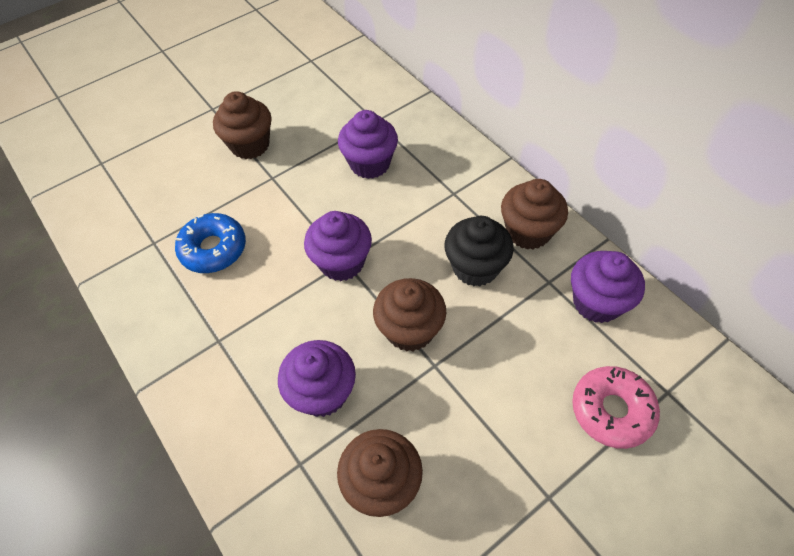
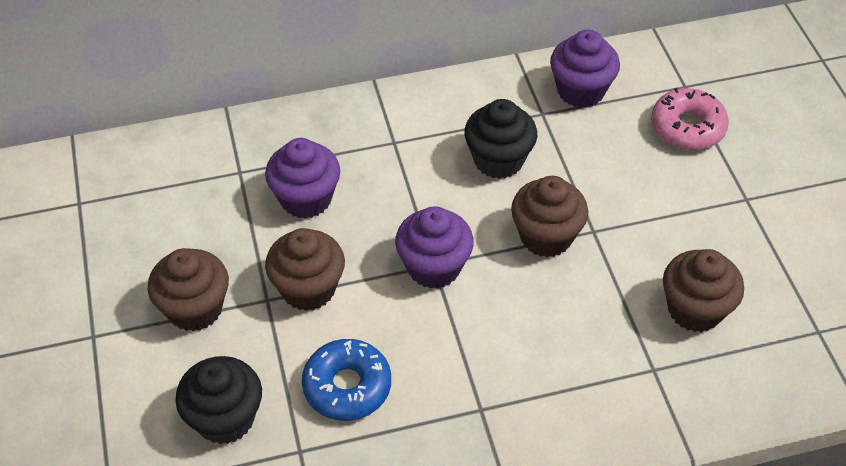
camera: 70 degrees left, 5 degrees down
(169, 194) = (225, 418): none -> black cupcake
(322, 392) = (585, 329): purple cupcake -> none
(528, 232) = (477, 104): brown cupcake -> brown cupcake (308, 289)

